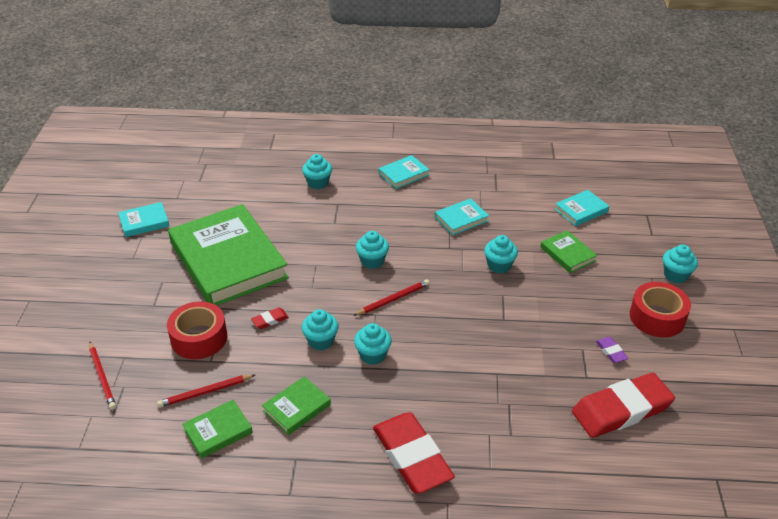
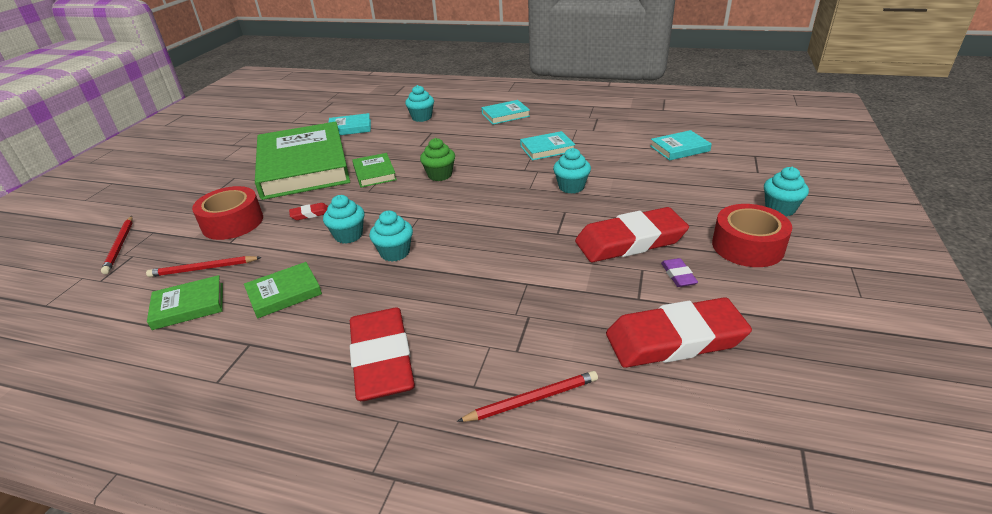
camera: 15 degrees right, 5 degrees down
(144, 222) = (252, 136): turquoise book -> turquoise book (350, 128)
(372, 261) = (440, 175): turquoise cupcake -> green cupcake
(393, 299) = (444, 206): red pencil -> red pencil (532, 399)
(566, 321) = (630, 241): none -> red eraser
(567, 254) = (652, 182): green book -> green book (374, 173)

